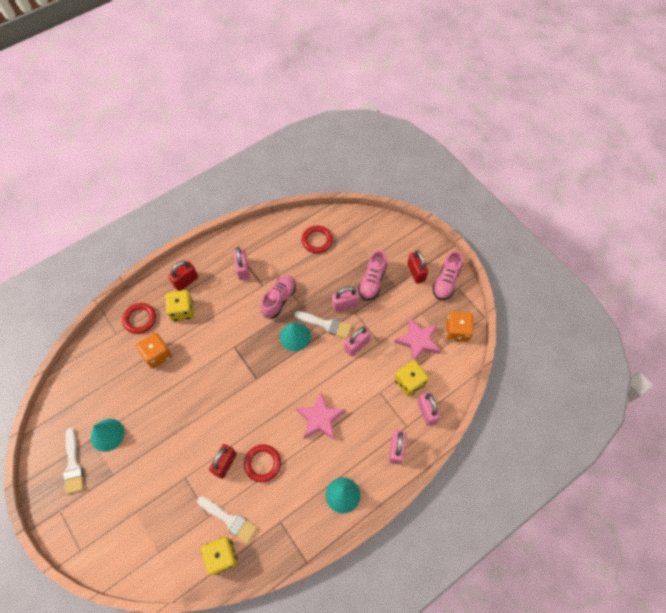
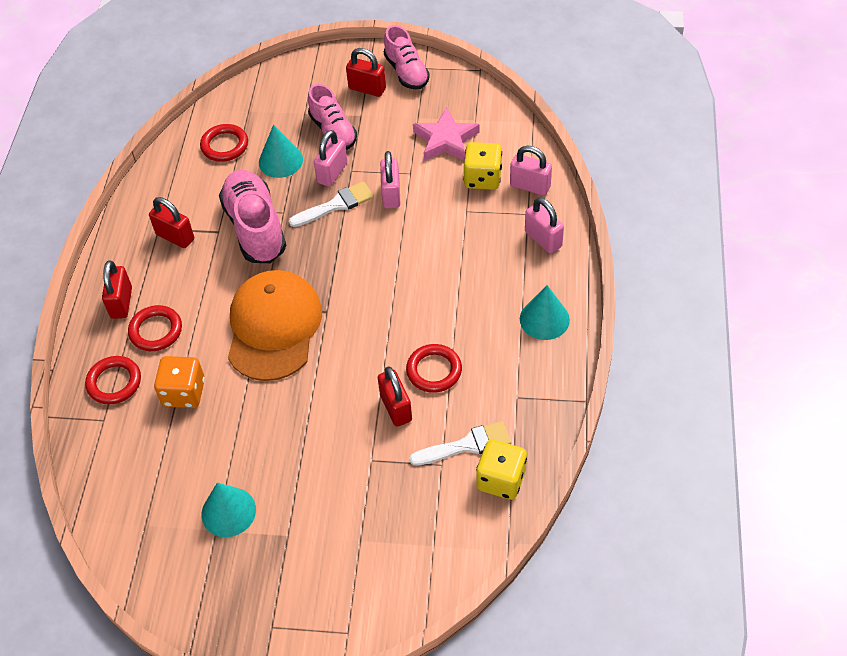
camera: 45 degrees left, 10 degrees down
(73, 465) = (227, 575): white brush -> none
(182, 311) = (156, 331): yellow dice -> red ring
(226, 362) = (274, 327): none -> orange cap
(243, 269) = (175, 237): pink padlock -> red padlock
(279, 300) = (255, 228): pink shoe -> pink shoe, size x1.51
(295, 336) = (317, 242): turquoise cone -> turquoise cone (280, 161)
(320, 418) = (438, 283): pink star -> none
(457, 331) = (471, 102): orange dice -> none

